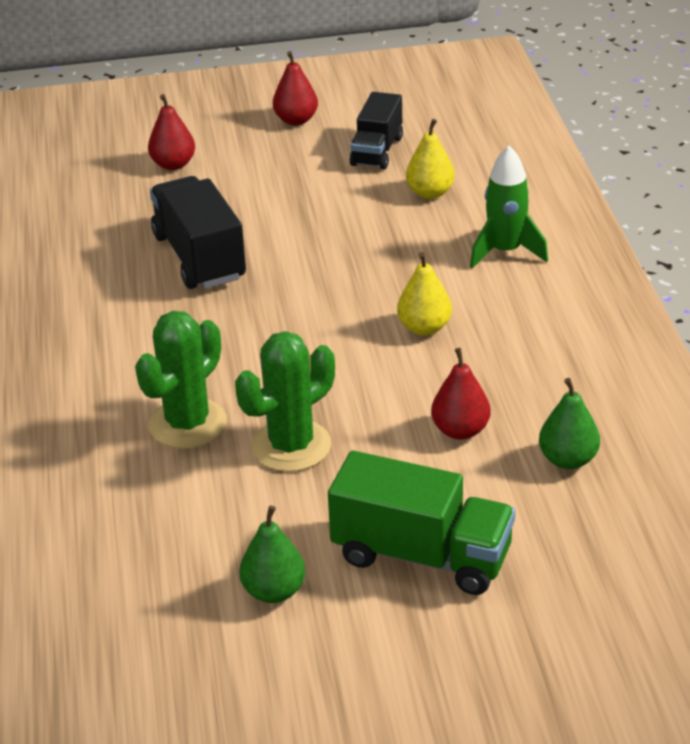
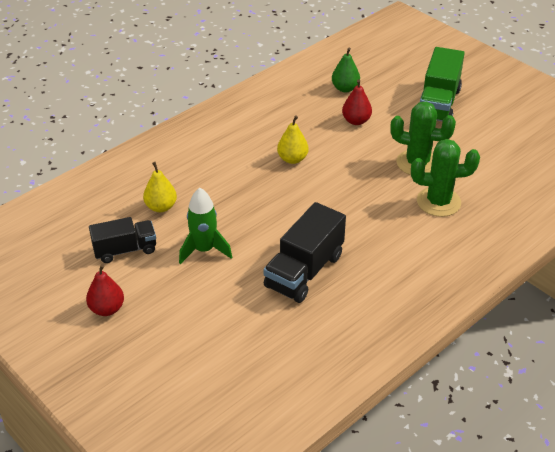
camera: 125 degrees left, 5 degrees up
(173, 164) = (210, 343): red pear -> none
(274, 591) = (499, 130): green pear -> none
(422, 555) = (438, 103): green truck -> green truck turned 150 degrees counterclockwise
(505, 252) = (202, 157): green rocket -> green rocket (204, 250)

